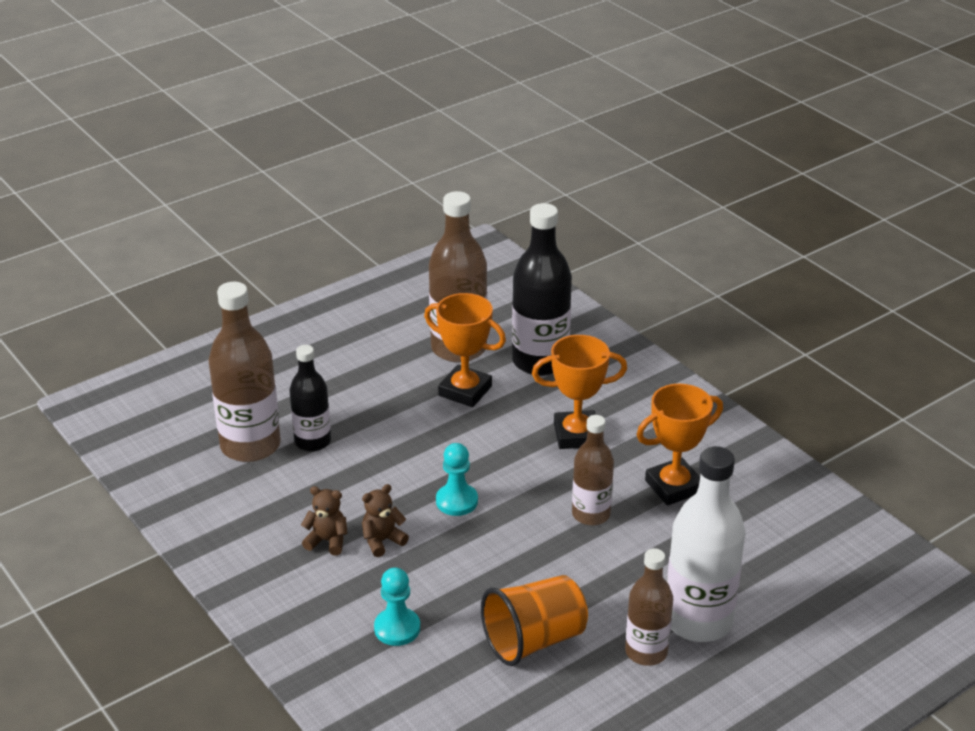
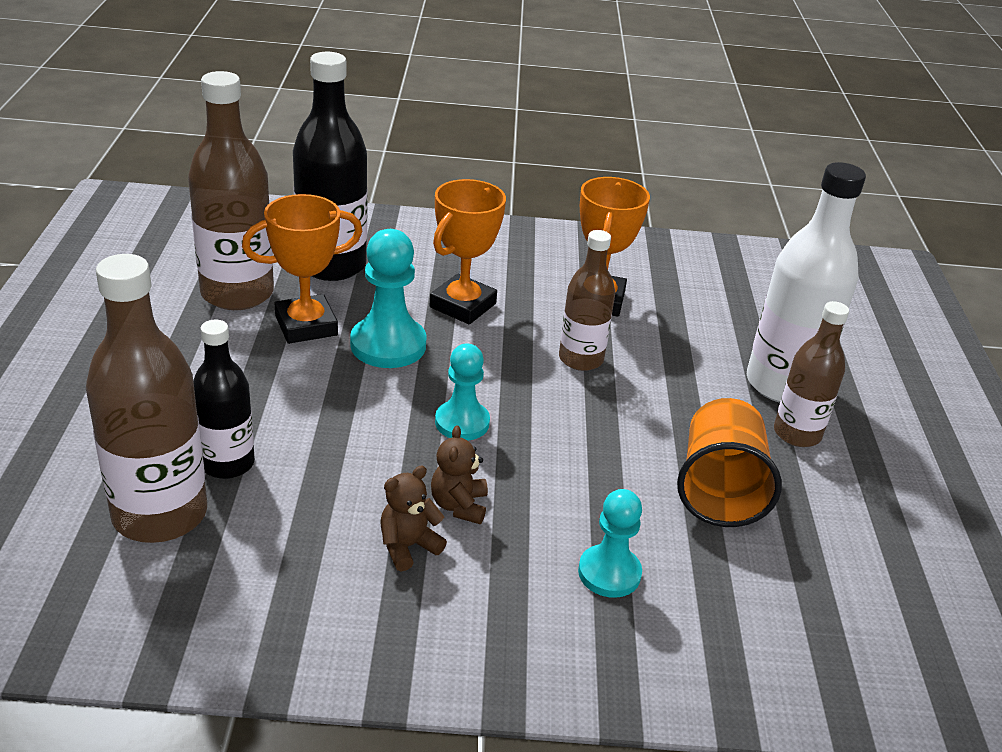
camera: 55 degrees left, 0 degrees up
(491, 431) = (388, 345): none -> turquoise pawn

